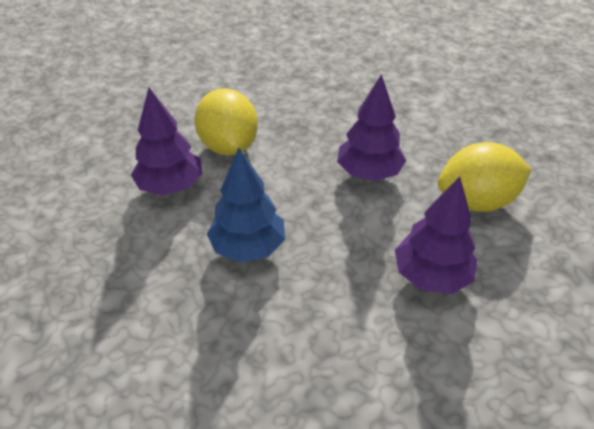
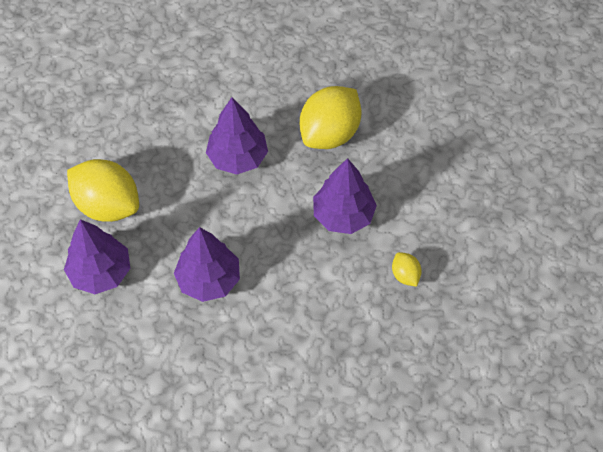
camera: 40 degrees left, 15 degrees up
(248, 247) = (208, 280): blue tree -> purple tree
(456, 379) = (405, 275): none -> yellow lemon

